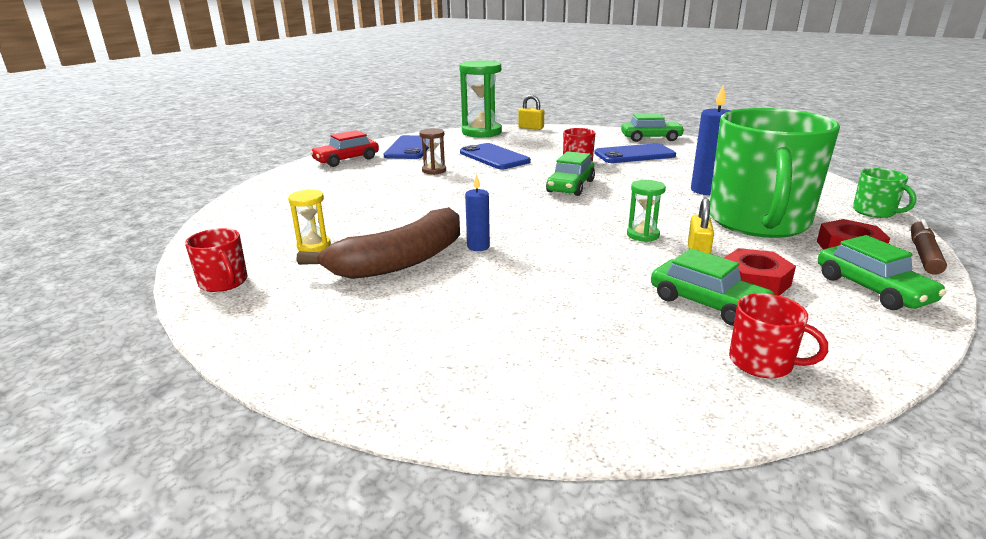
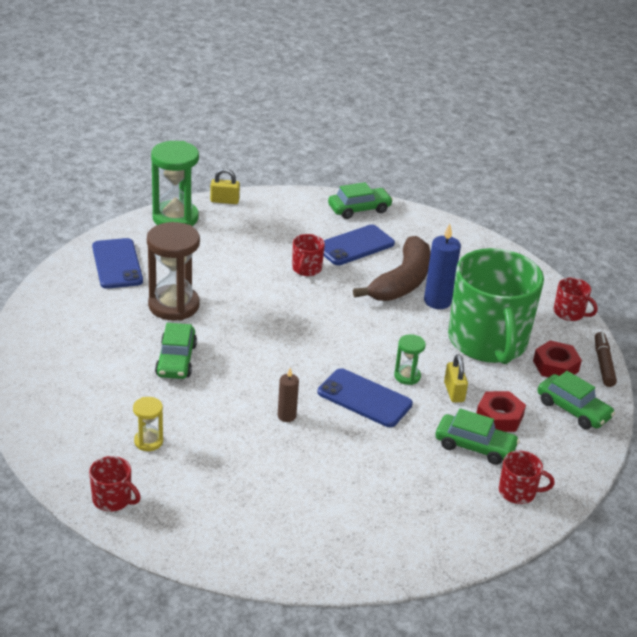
camera: 25 degrees left, 10 degrees up
(346, 160) = (64, 298): red car -> none
(400, 261) = (236, 446): brown banana -> brown banana (402, 281)
(434, 170) = (174, 305): brown hourglass -> brown hourglass, size x2.02
(478, 247) = (286, 416): blue candle -> brown candle
(494, 157) = (219, 270): blue phone -> blue phone (364, 398)
(570, 186) = (319, 313): green car -> green car (176, 360)
(874, 212) = (569, 313): green mug -> red mug

